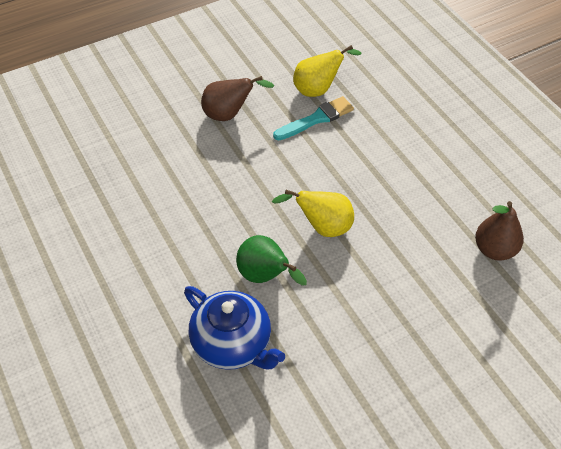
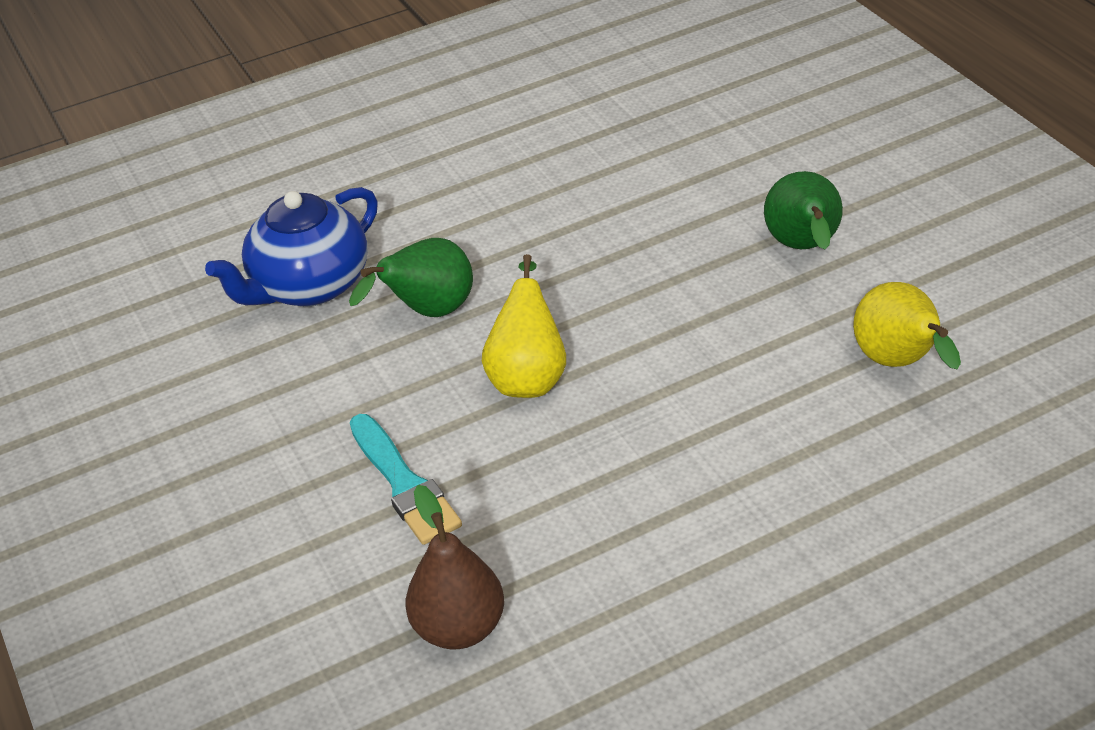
camera: 95 degrees right, 10 degrees down
(229, 114) = (804, 248): brown pear -> green pear
(316, 119) = (809, 362): turquoise brush -> turquoise brush (404, 484)

